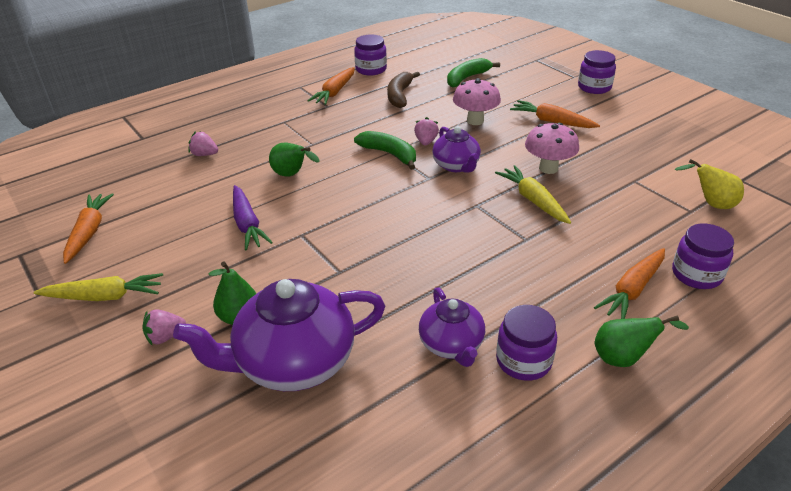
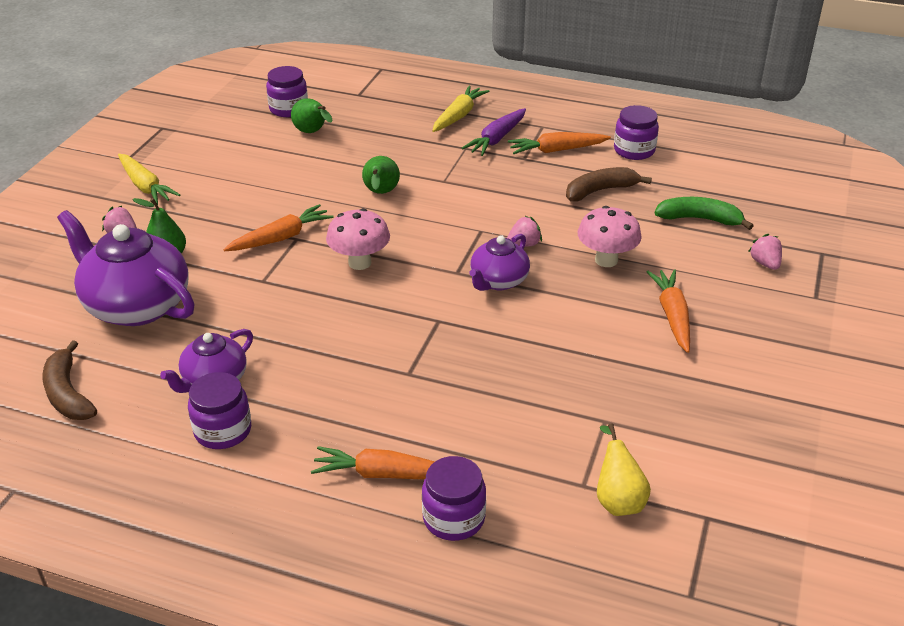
camera: 55 degrees right, 0 degrees up
(89, 232) = (211, 140): orange carrot -> orange carrot (281, 238)
(204, 154) = (365, 135): pink strawberry -> pink strawberry (765, 263)
(247, 224) = (286, 205): purple carrot -> purple carrot (496, 139)
(388, 456) = (68, 393): none -> brown banana
(389, 154) = (474, 232): green banana -> none
(533, 200) = (484, 355): yellow carrot -> yellow carrot (458, 116)
(548, 168) = (561, 346): pink mushroom -> pink mushroom (359, 263)
(594, 87) = (807, 323): purple jar -> purple jar (288, 109)
(624, 358) = (272, 495): green pear -> green pear (312, 133)

